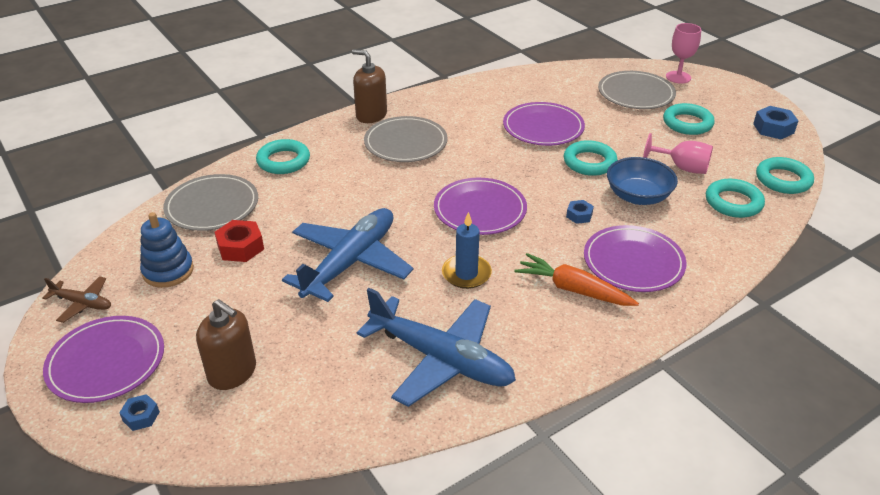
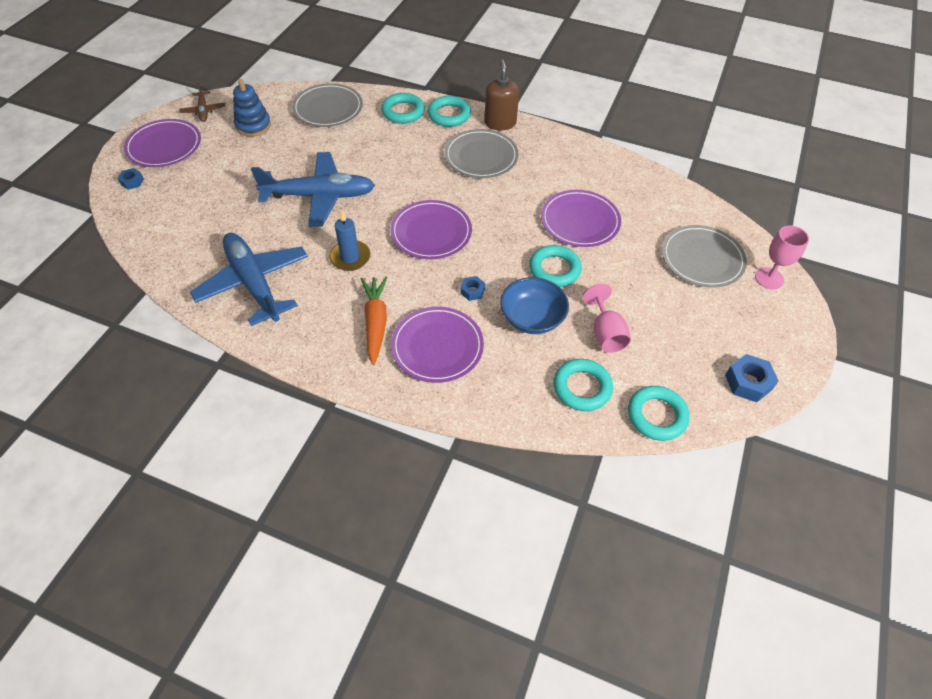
camera: 55 degrees right, 15 degrees up
(232, 372) = (185, 197): brown soap dispenser -> none
(240, 247) = (297, 142): red nut -> none
(441, 359) = (254, 283): blue plane -> blue plane turned 150 degrees clockwise
(687, 123) = (687, 313): turquoise ring -> turquoise ring (449, 115)

